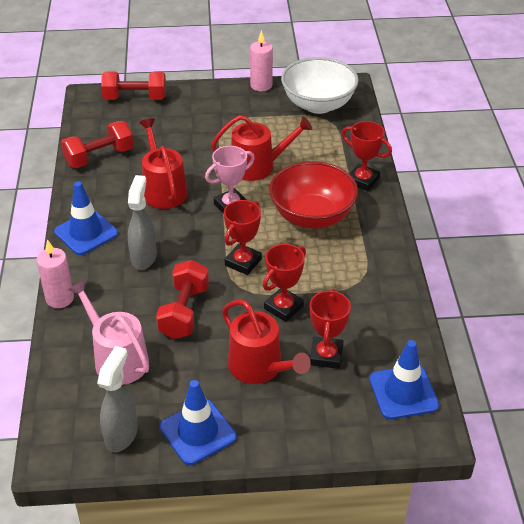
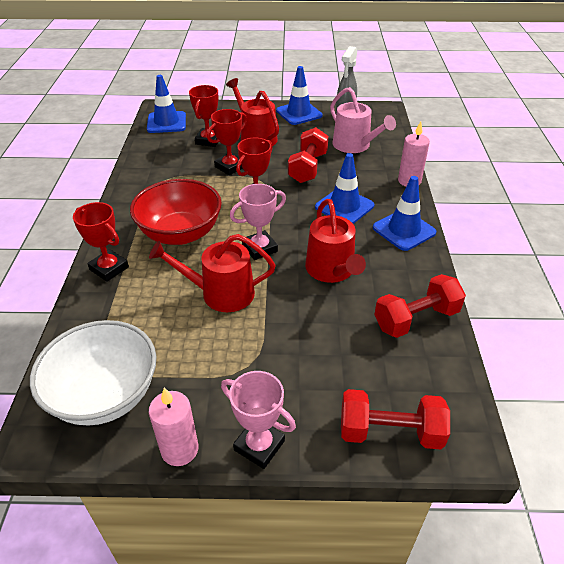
camera: 175 degrees left, 0 degrees up
(144, 257) = (344, 206): grey spray bottle -> blue traffic cone
(214, 89) = (259, 445): none -> pink trophy

